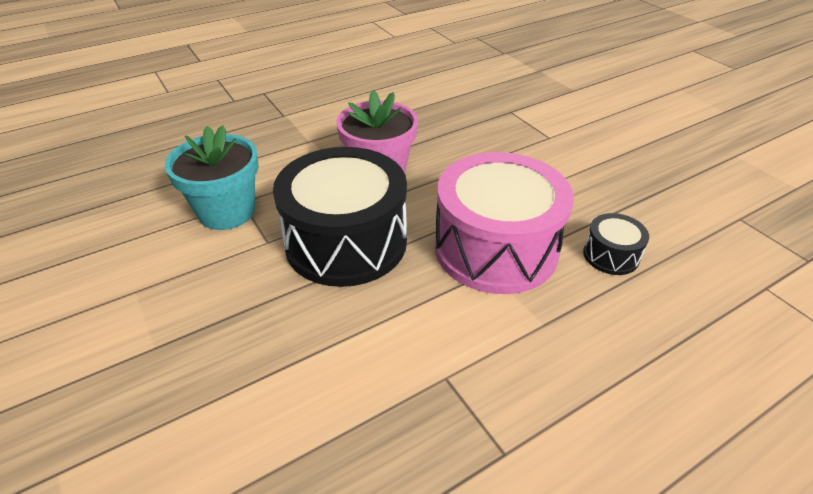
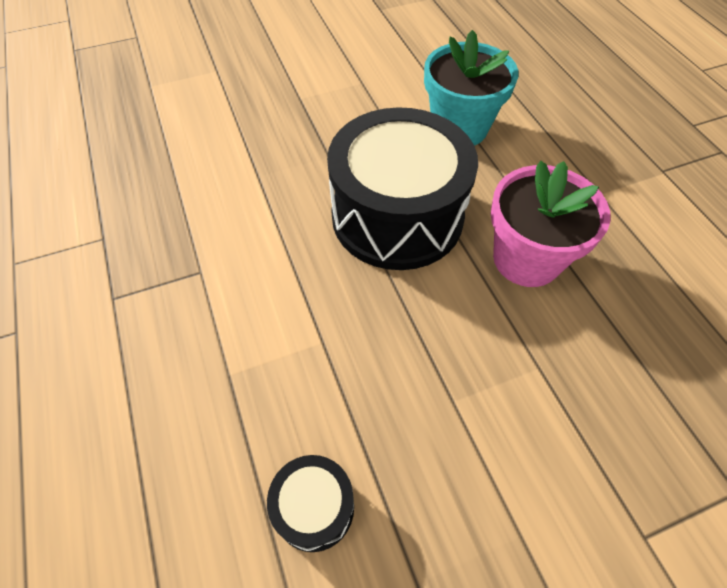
camera: 100 degrees right, 15 degrees up
(495, 248) = (358, 359): pink drum -> none

